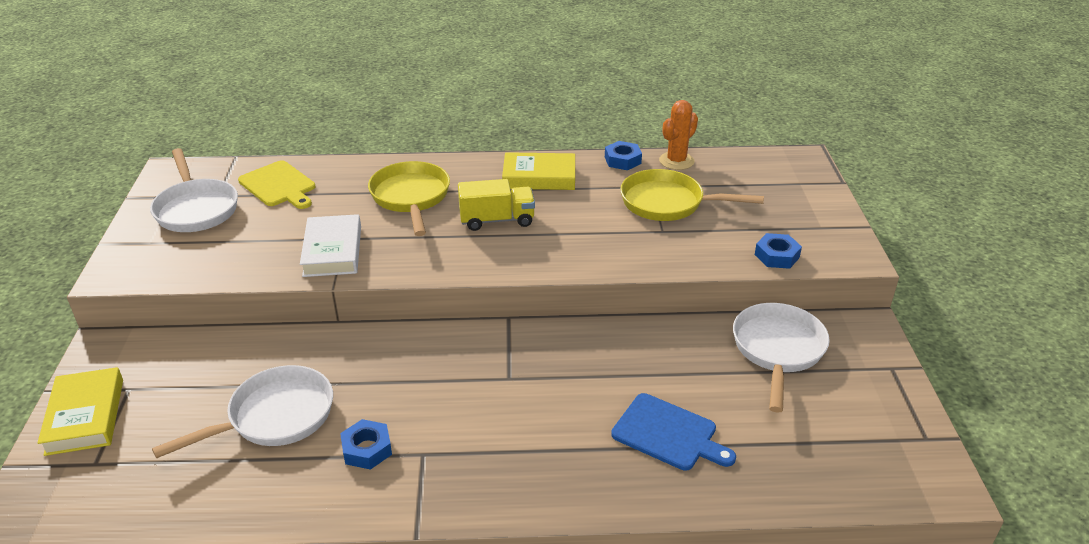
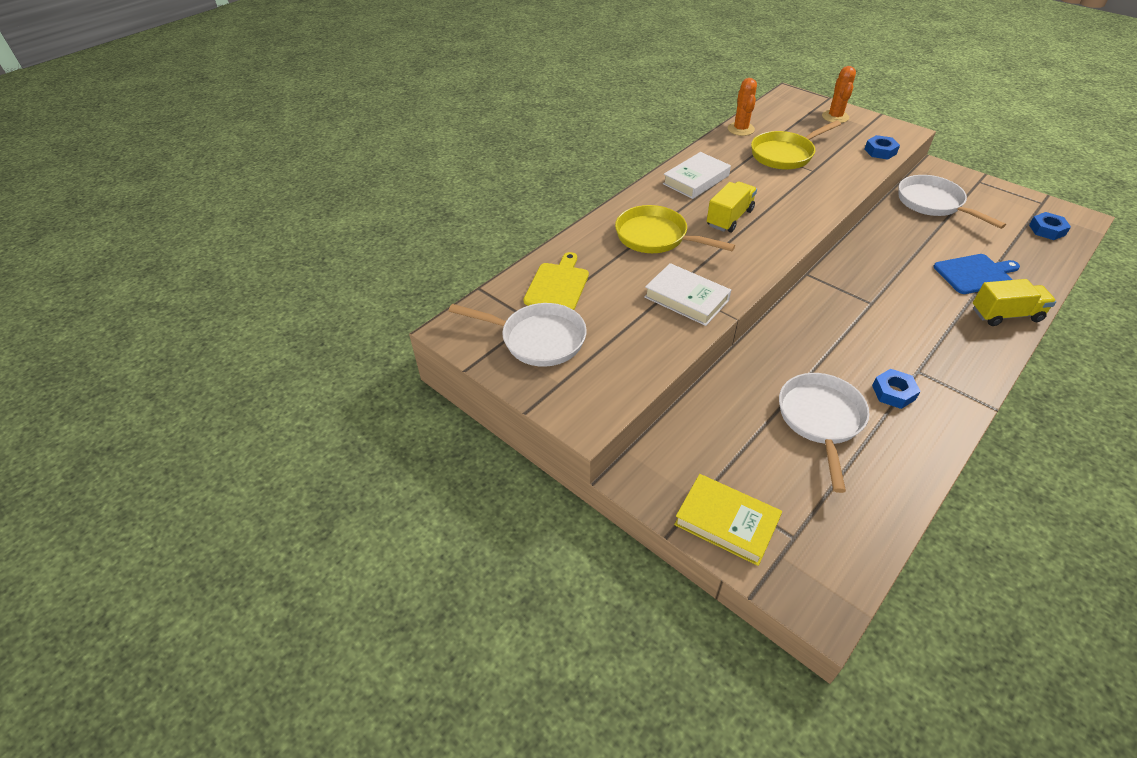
camera: 45 degrees left, 10 degrees up
(279, 185) = (557, 285): yellow cutting board -> yellow cutting board turned 75 degrees counterclockwise
(539, 177) = (696, 180): yellow book -> white book
(612, 487) = (1005, 315): none -> yellow truck
(622, 160) = (715, 144): blue nut -> blue nut (1047, 230)
(804, 201) = (835, 117): none -> orange cactus

